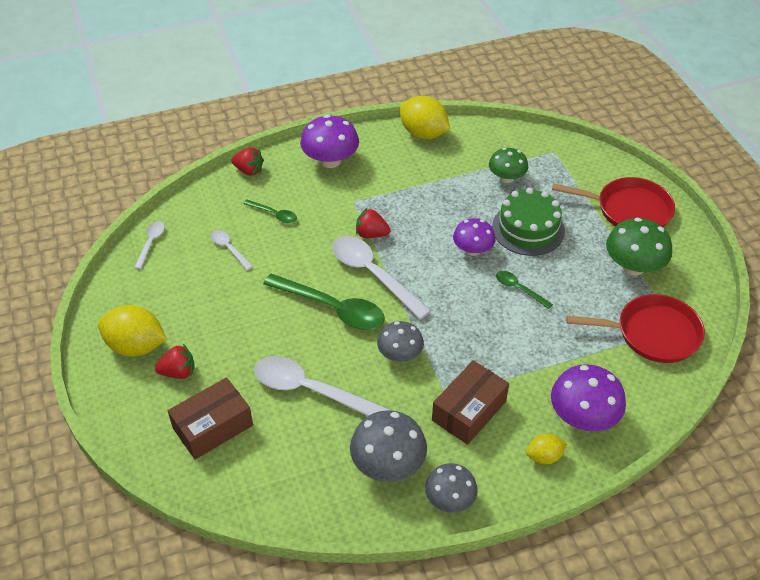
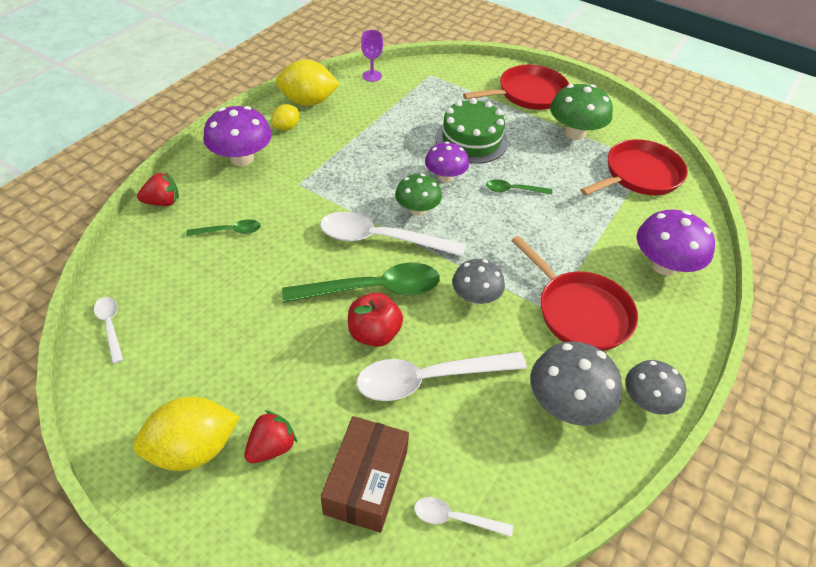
camera: 40 degrees left, 0 degrees up
(229, 248) = (210, 287): white spoon -> white spoon (455, 518)
(304, 339) = (374, 334): none -> red apple
(371, 234) = (344, 205): red strawberry -> none
(469, 411) = (580, 312): brown box -> red pan
(499, 132) = (372, 76): none -> purple goblet
(506, 178) = (414, 108): green mushroom -> green mushroom (417, 209)
(544, 456) = (672, 315): yellow lemon -> yellow lemon (286, 127)

